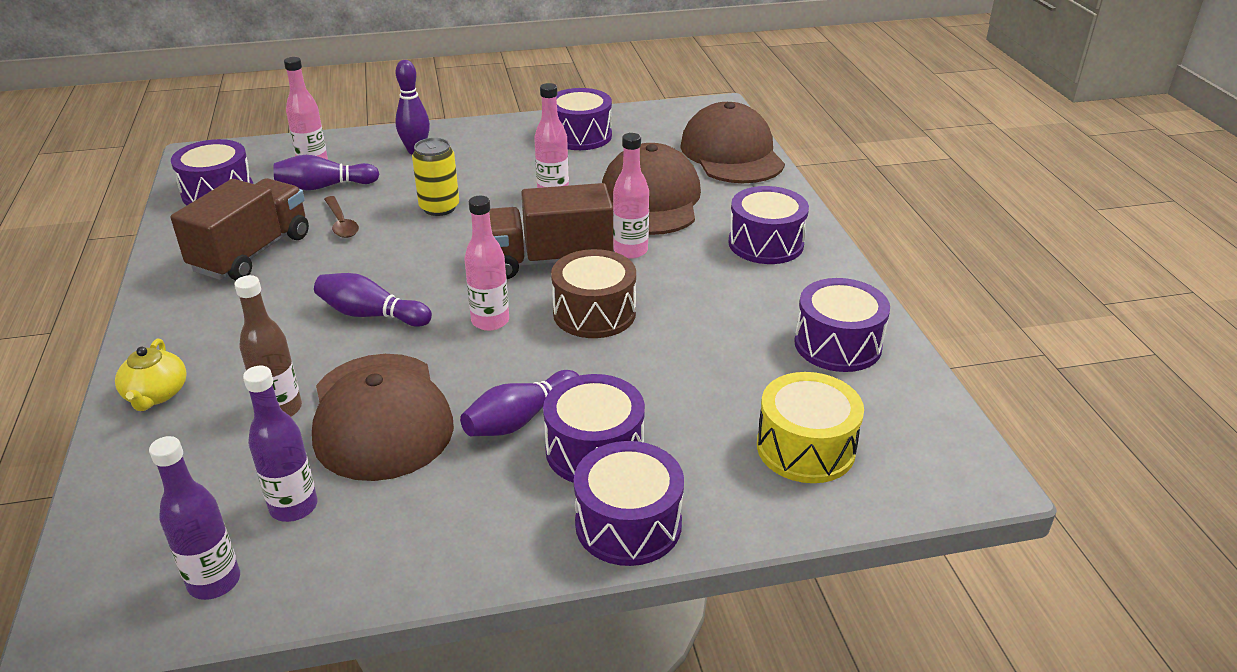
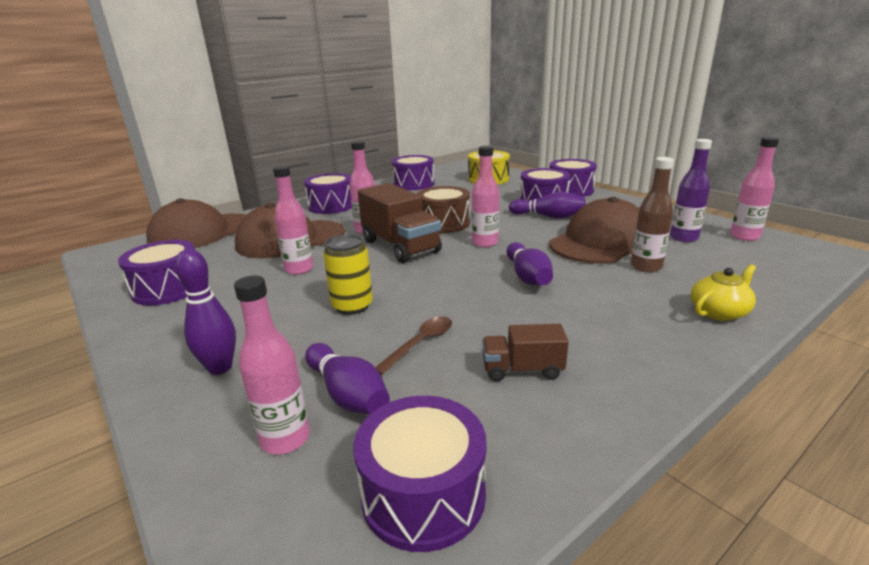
camera: 115 degrees left, 10 degrees down
(214, 582) = (744, 236): purple bottle -> pink bottle
(252, 253) = (522, 370): brown truck -> brown truck, size x0.53

